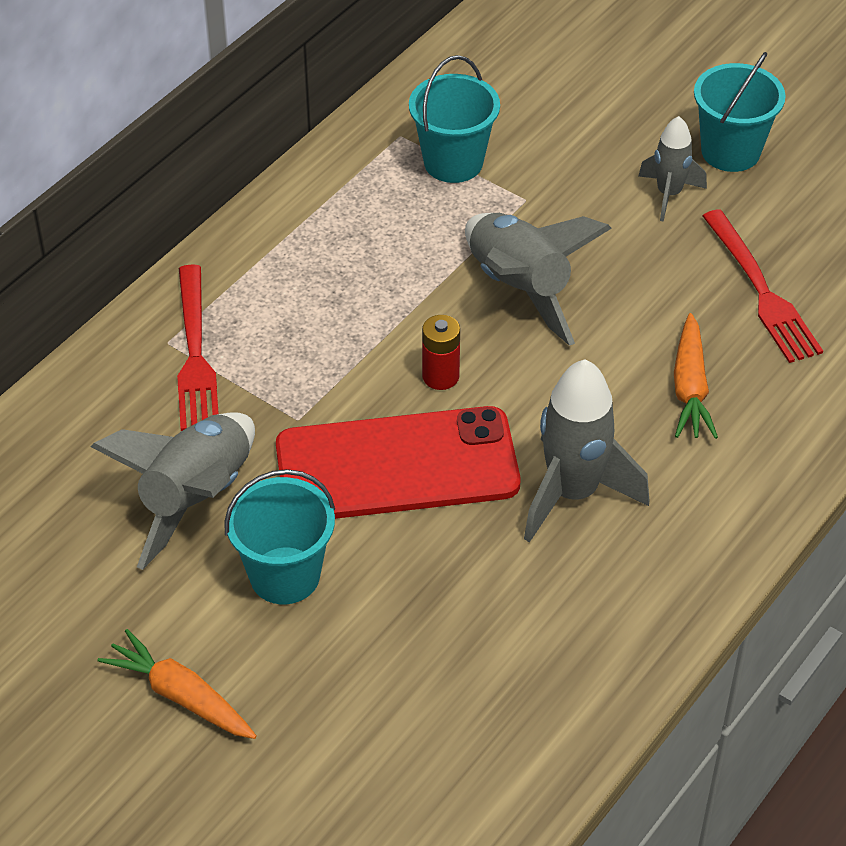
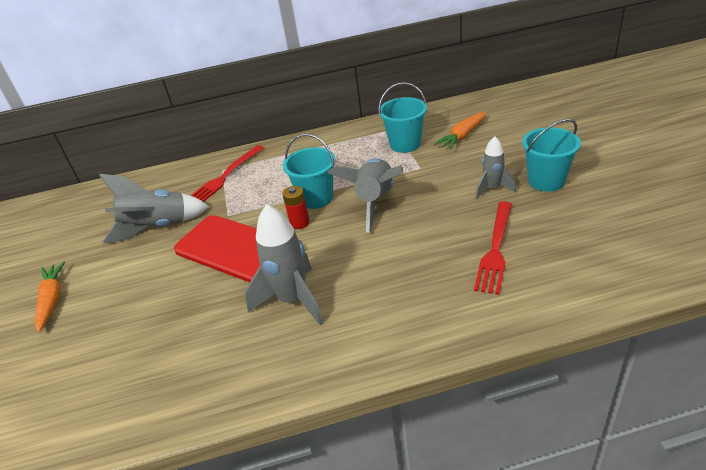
camera: 45 degrees right, 10 degrees down
(285, 575) = (144, 273): turquoise bucket -> turquoise bucket (316, 198)
(690, 388) = (406, 278): orange carrot -> orange carrot (463, 136)

